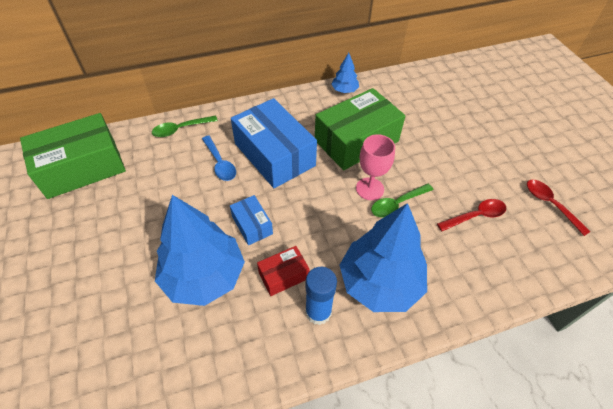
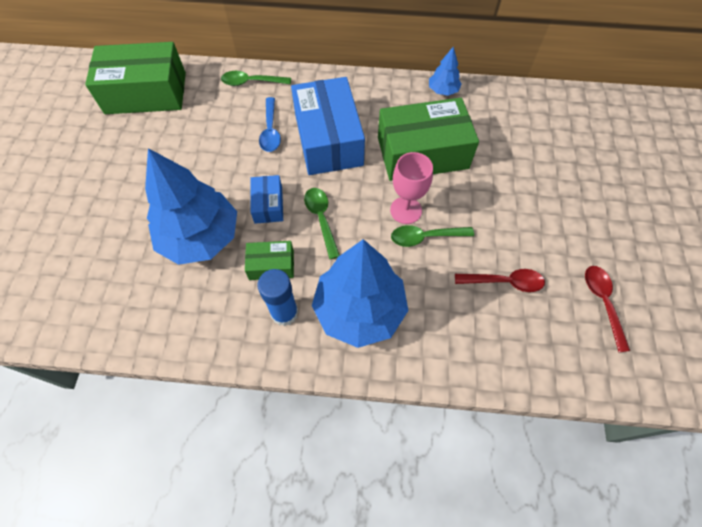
camera: 25 degrees right, 10 degrees up
(283, 275) = (271, 265): red box -> green box
(305, 220) = (321, 219): none -> green spoon

